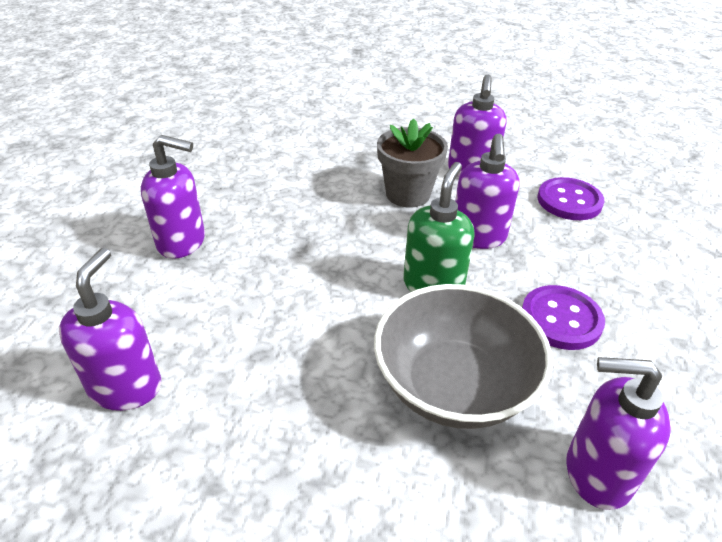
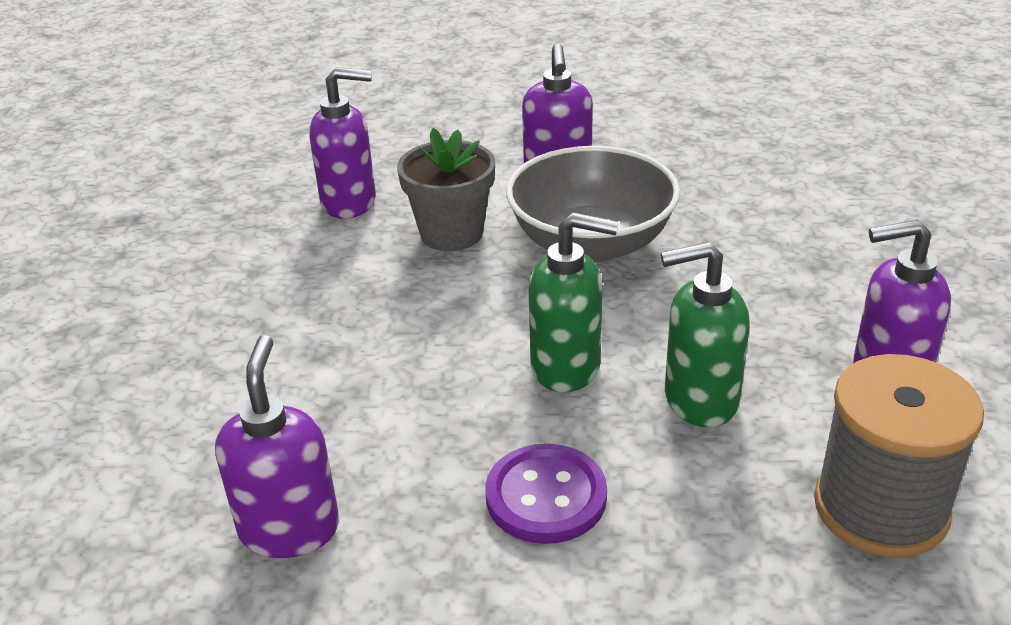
camera: 80 degrees right, 5 degrees down
(408, 194) = (766, 318): grey flower pot -> grey flower pot (451, 233)
(454, 386) = (396, 402): grey bowl -> grey bowl (591, 243)
(478, 237) = (699, 400): purple soap dispenser -> green soap dispenser
(569, 201) = (880, 508): purple button -> grey spool

